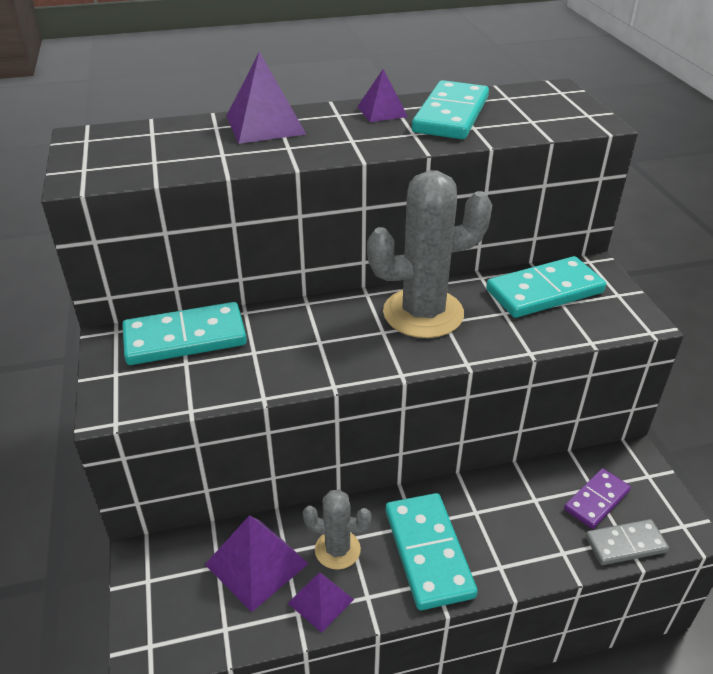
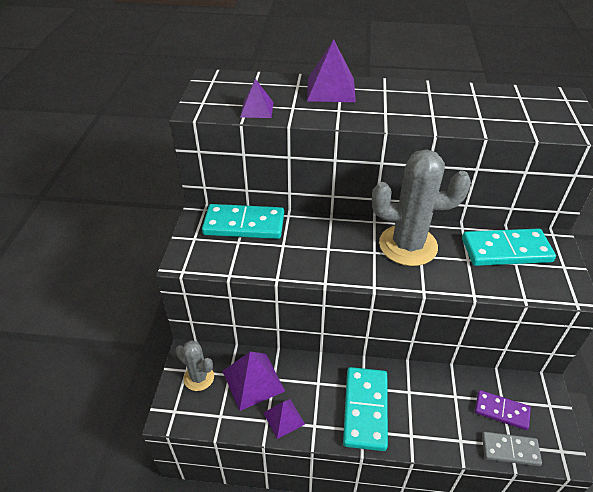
camera: 20 degrees right, 5 degrees up
(337, 550) = (306, 388): grey cactus -> grey cactus (199, 377)
(382, 111) = (417, 93): purple pyramid -> purple pyramid (257, 109)
(450, 115) = (468, 104): turquoise domino -> none
(596, 500) = (501, 411): purple domino -> purple domino turned 45 degrees clockwise

